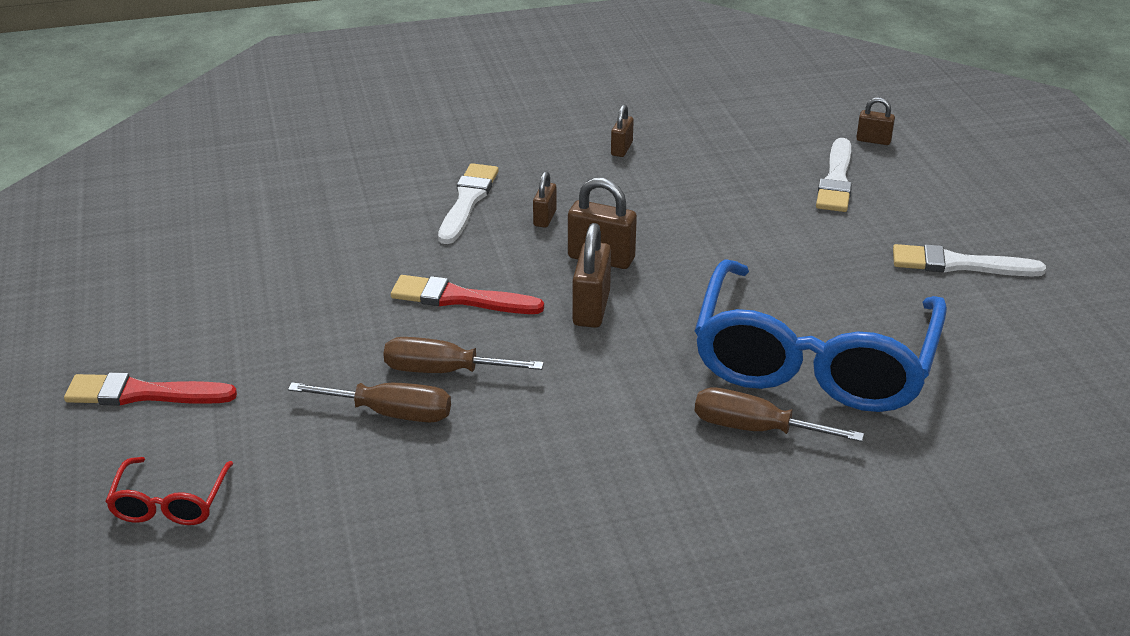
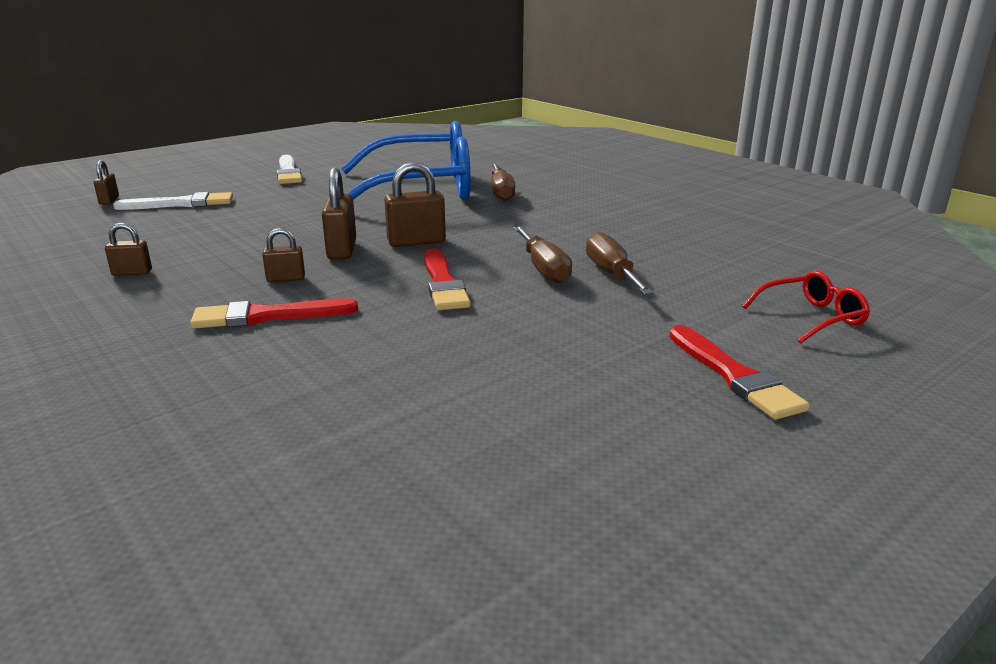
camera: 115 degrees left, 10 degrees down
(467, 201) = (267, 316): white brush -> red brush

